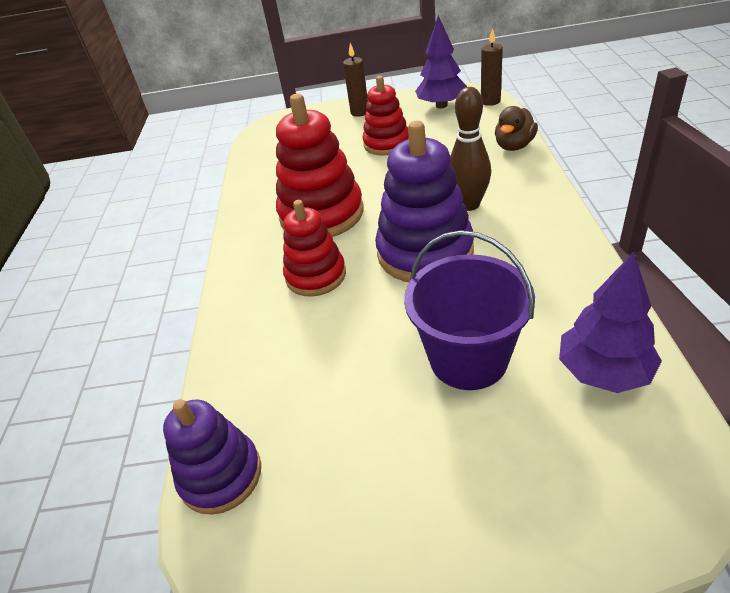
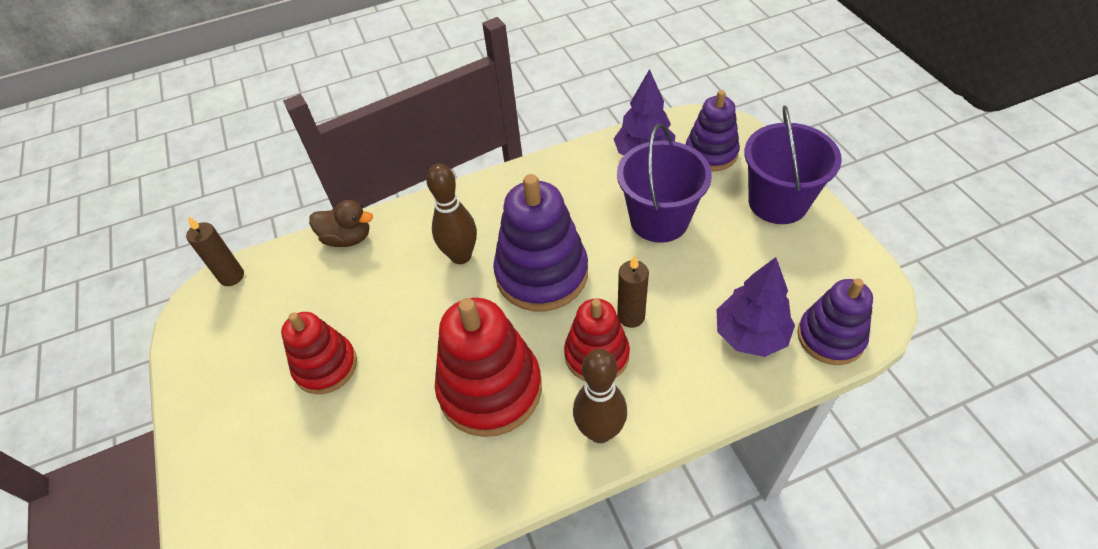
camera: 110 degrees left, 10 degrees up
(248, 267) = (600, 431): none -> brown bowling pin
(360, 112) = (222, 431): brown candle -> brown candle (631, 316)
(441, 105) = (229, 328): purple tree -> purple tree (750, 335)
(459, 514) = (778, 202): none -> purple bucket
(595, 459) = (711, 153): none -> purple stacking toy

